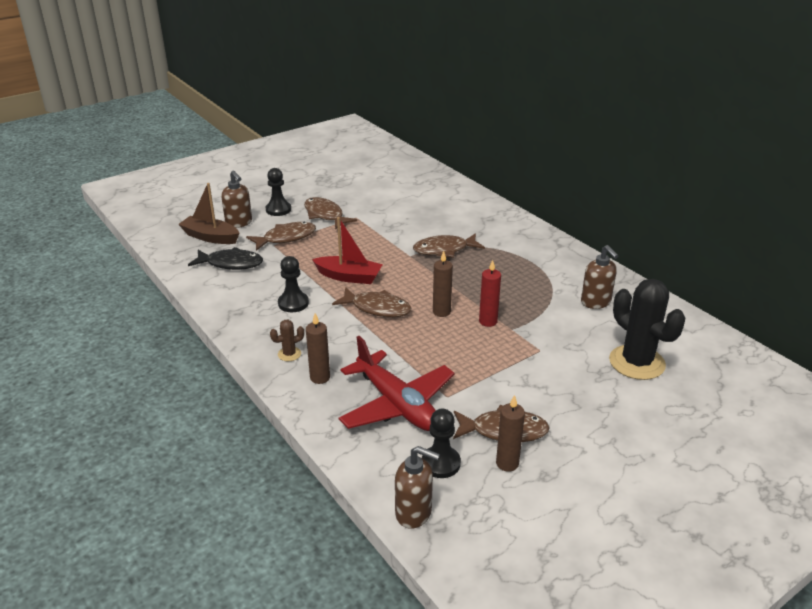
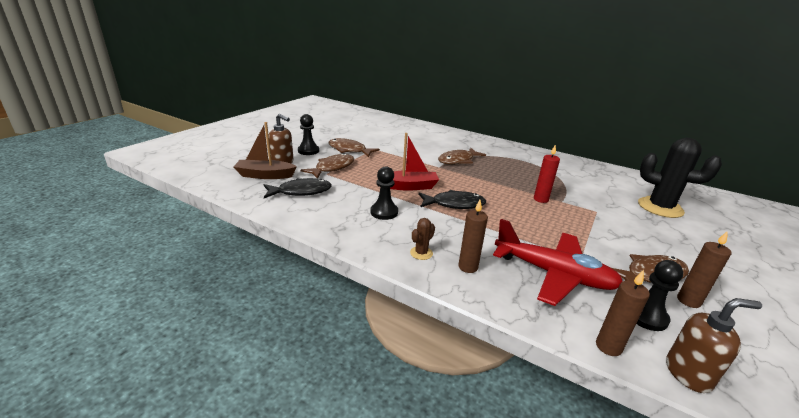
camera: 25 degrees left, 5 degrees down
(377, 308) = (454, 204): brown fish -> black fish
(441, 312) = (503, 199): brown candle -> brown candle (608, 347)
(596, 302) = (588, 177): brown soap dispenser -> none

